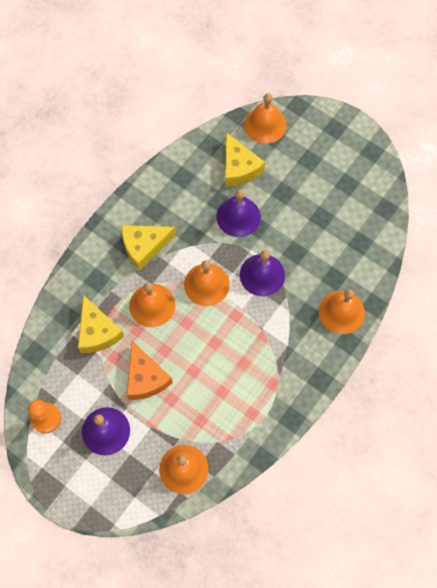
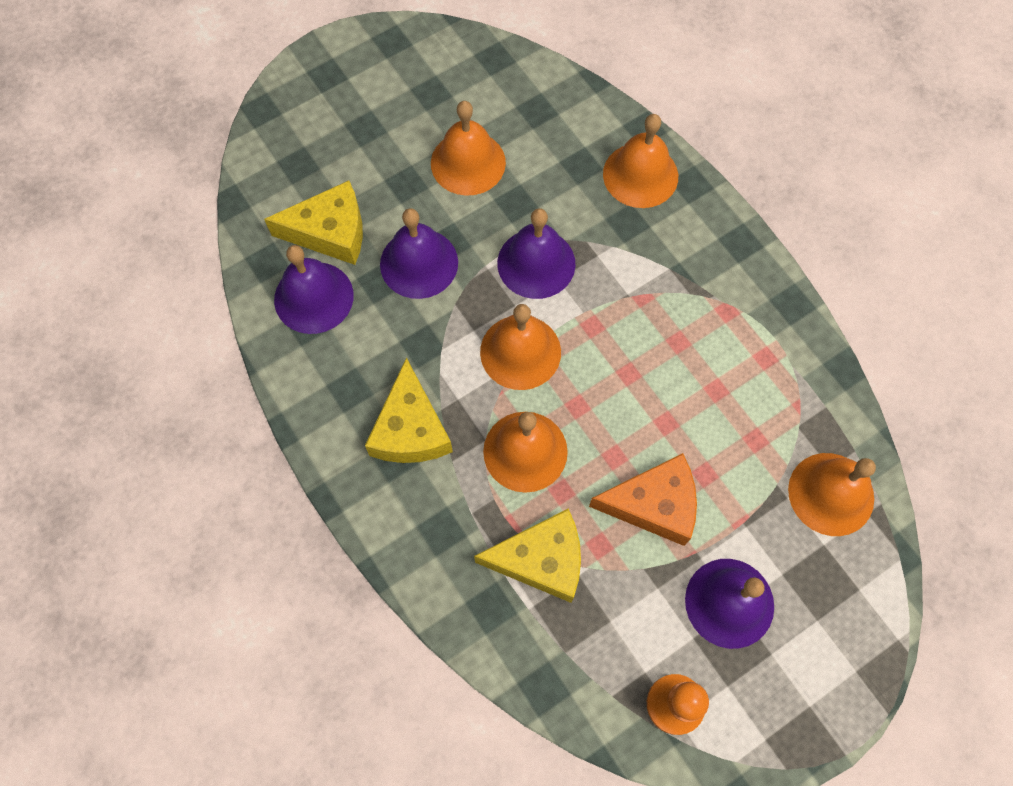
camera: 70 degrees left, 0 degrees up
(199, 174) = (313, 297): none -> purple bell
(265, 124) = (271, 167): orange bell -> orange bell (468, 162)

